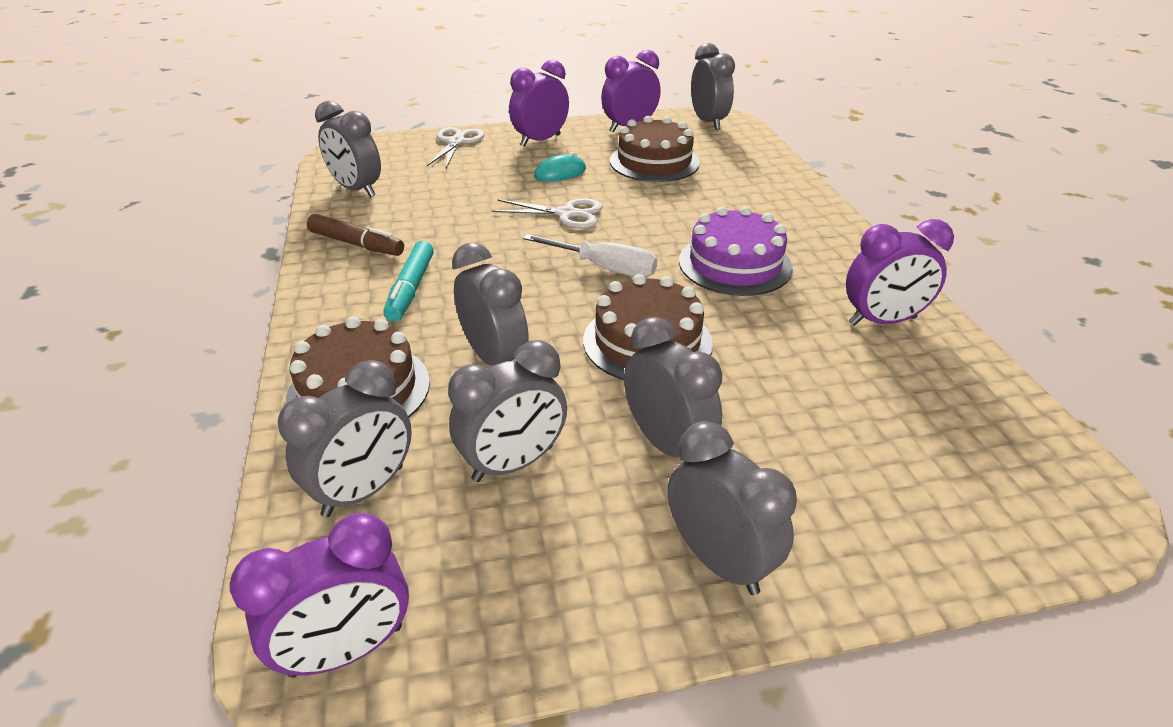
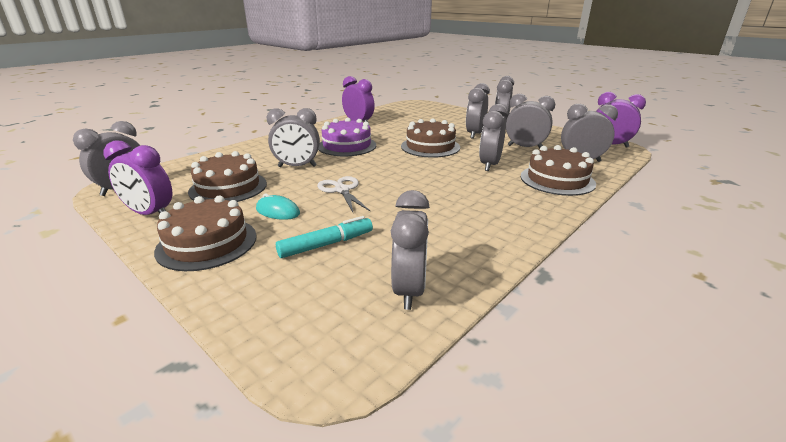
camera: 125 degrees left, 10 degrees down
(356, 244) = (478, 239): brown marker -> none
(410, 289) = (484, 200): turquoise marker -> turquoise marker (326, 244)
(456, 142) = (241, 289): white scissors -> none
(540, 140) = (207, 243): purple clock -> brown cake
(605, 268) = (388, 165): white screwdriver -> none
(679, 207) = (297, 166): none -> grey clock

